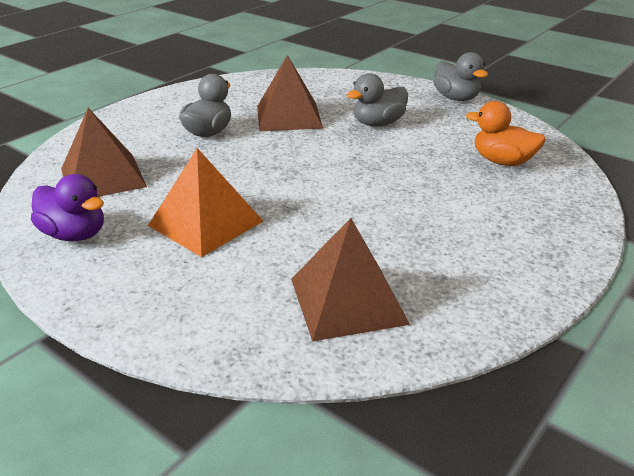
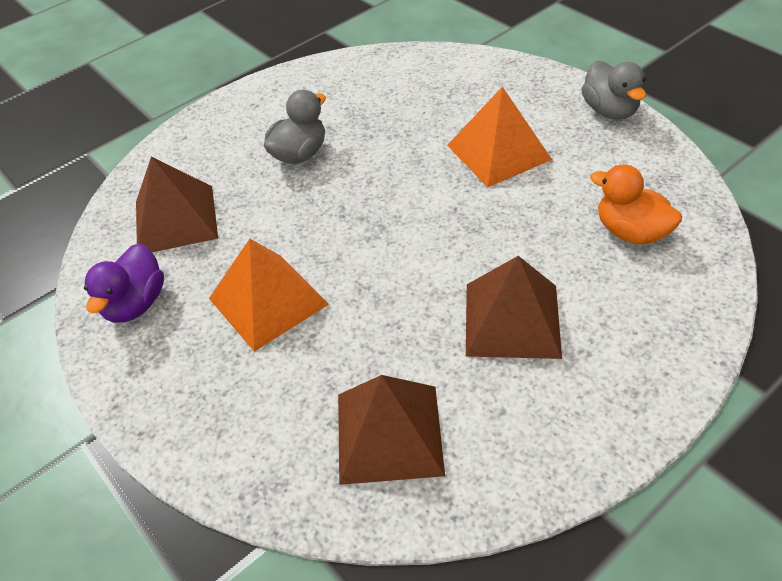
camera: 15 degrees right, 15 degrees up
(75, 234) = (135, 304): purple duck -> purple duck turned 60 degrees clockwise
(288, 116) = (396, 132): brown pyramid -> brown pyramid (512, 320)
(378, 123) = (498, 152): grey duck -> orange pyramid

